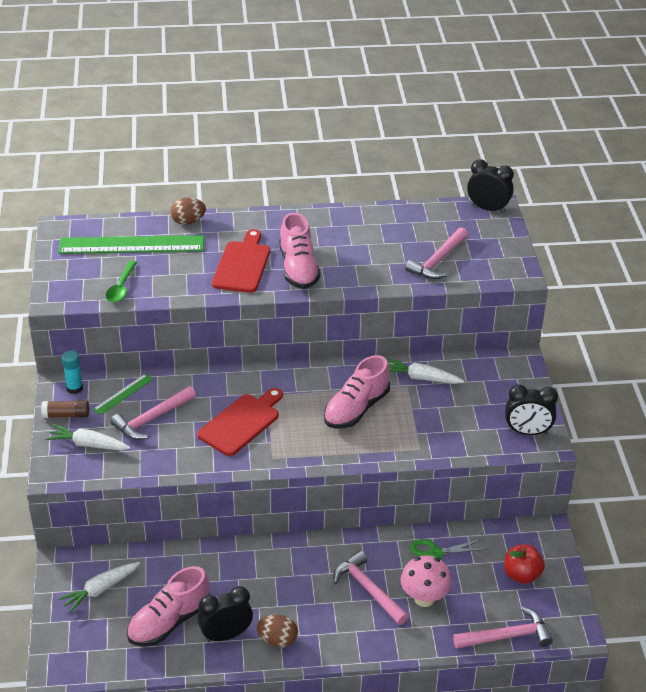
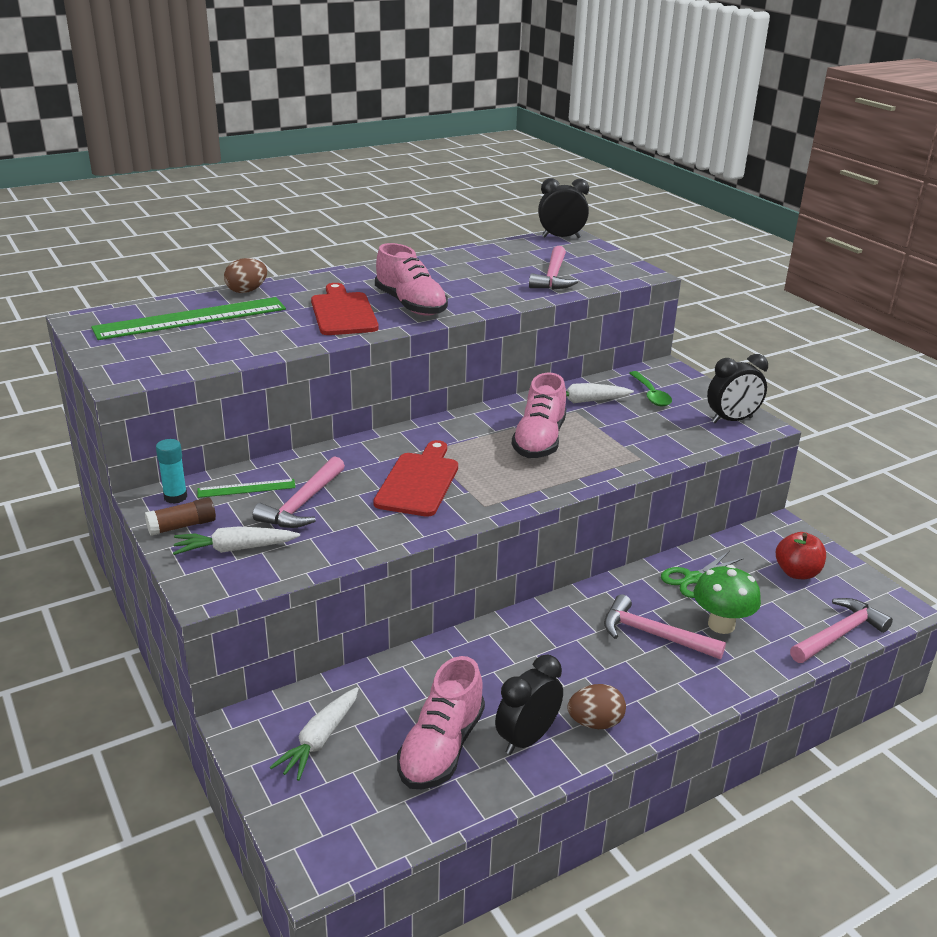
camera: 25 degrees left, 10 degrees down
(121, 288) = (207, 354): green spoon -> green spoon (651, 395)
(123, 394) = (246, 488): green ruler -> green ruler turned 60 degrees clockwise
(424, 598) = (721, 625): pink mushroom -> green mushroom

